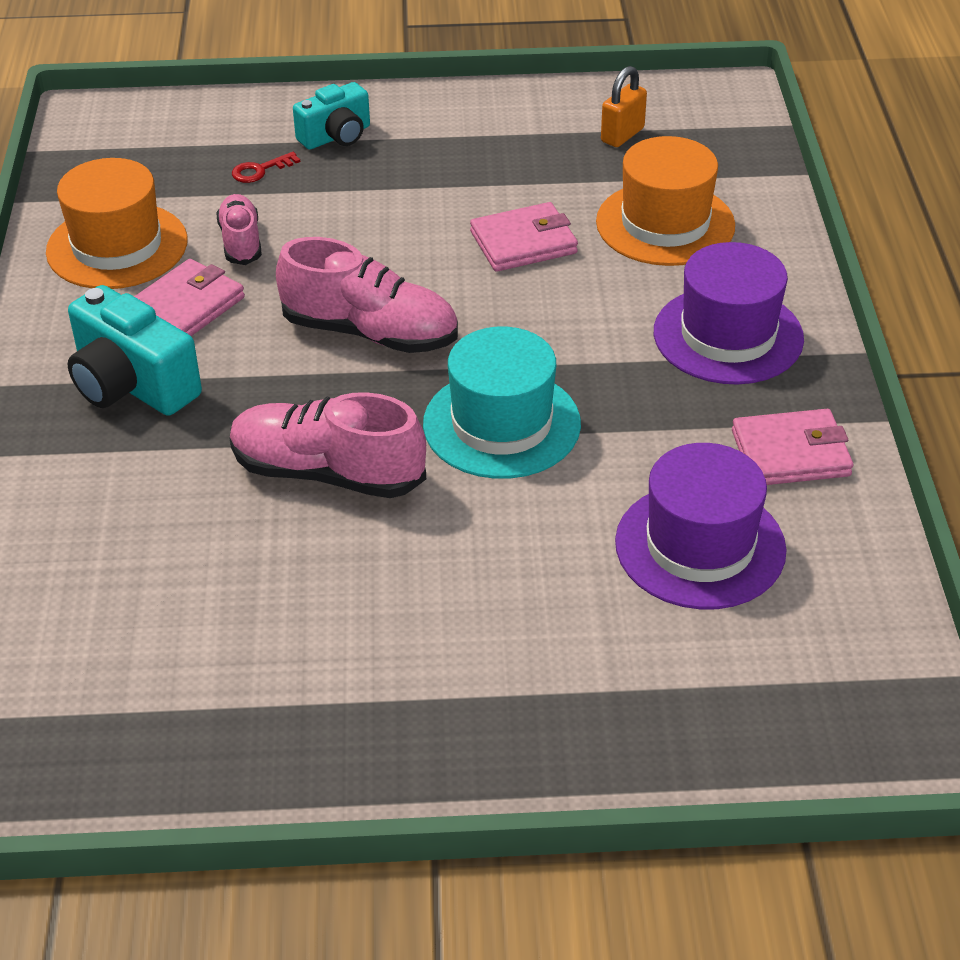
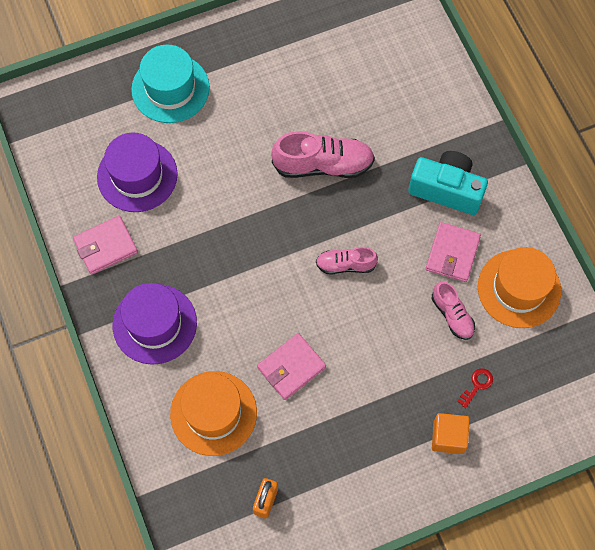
camera: 160 degrees right, 25 degrees up
(336, 136) = (448, 437): turquoise camera -> orange cube
(370, 332) = (345, 265): pink shoe -> pink shoe, size x0.58
(501, 424) = (253, 221): turquoise hat -> turquoise hat (170, 88)

